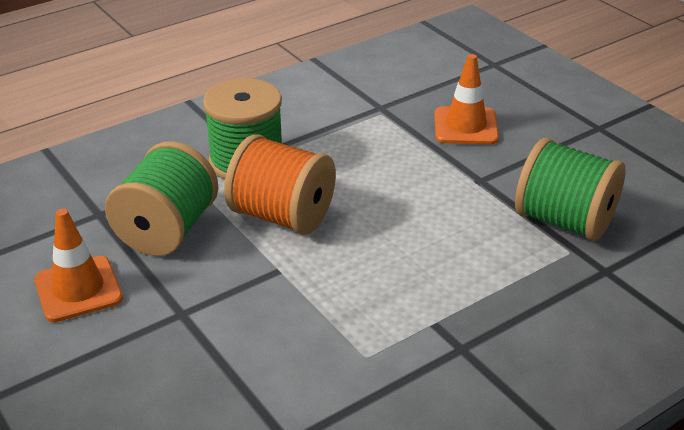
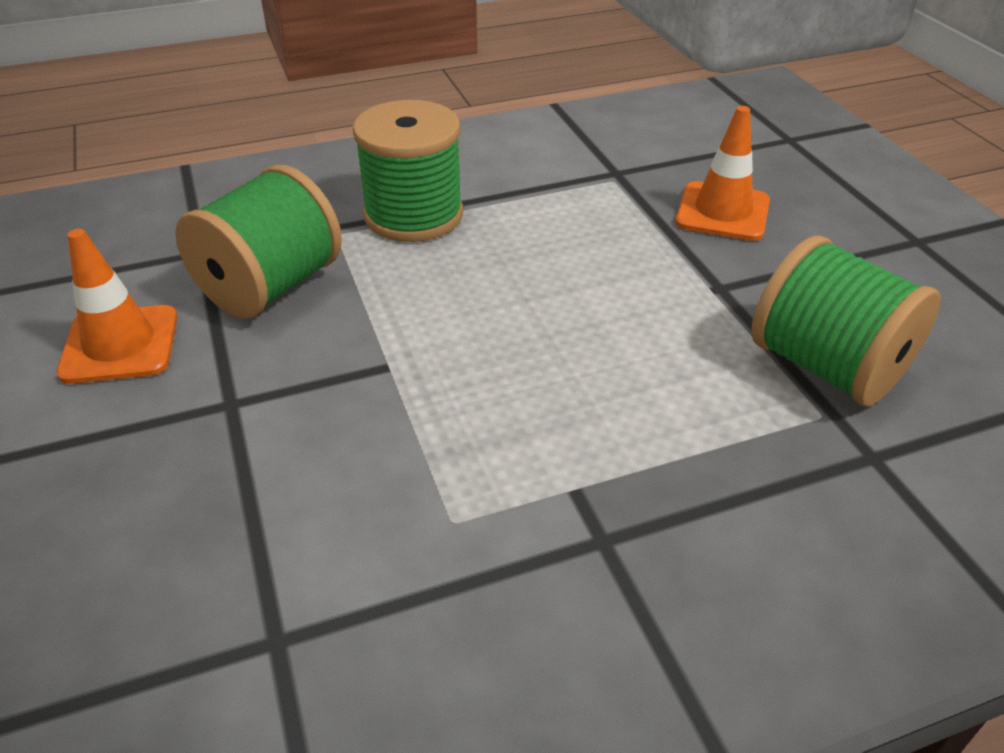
camera: 15 degrees right, 5 degrees up
(282, 216) = (425, 292): orange spool -> none

